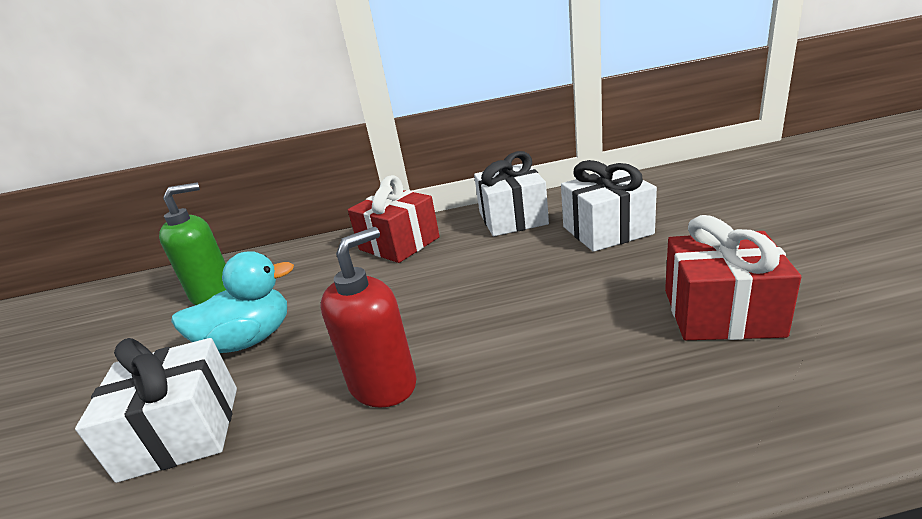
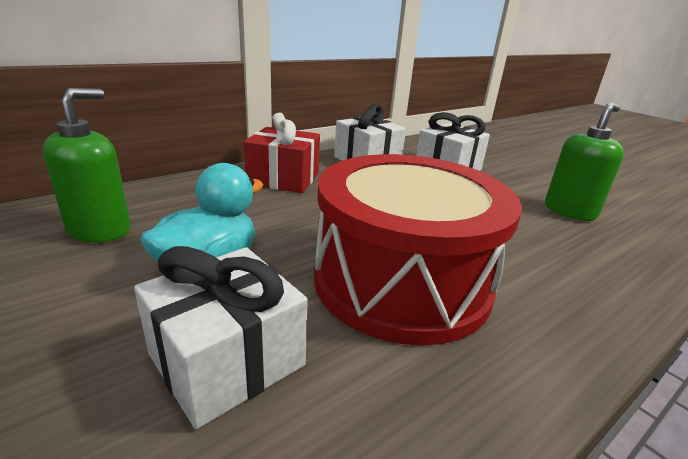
camera: 35 degrees left, 0 degrees up
(383, 384) = (401, 281): red soap dispenser -> red drum
(721, 312) = (570, 211): red gift -> green soap dispenser

